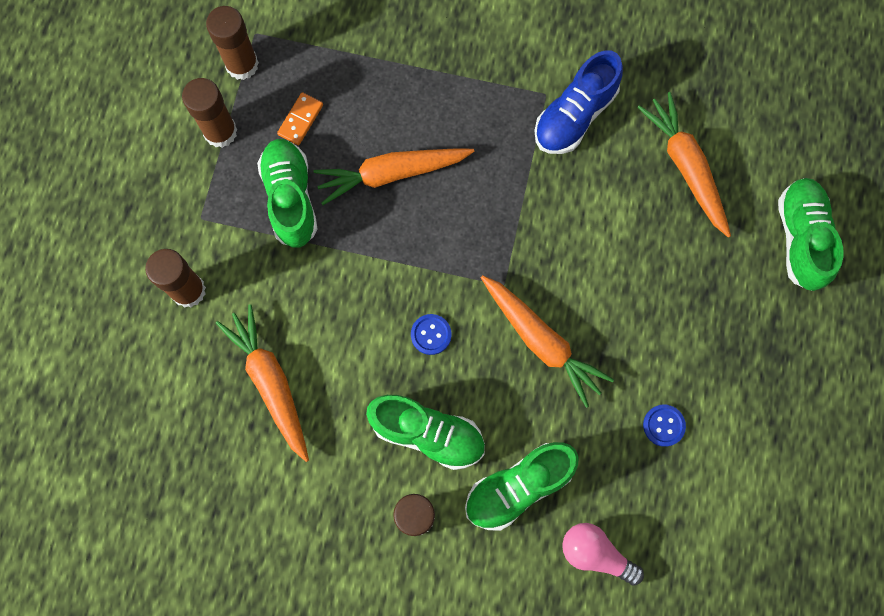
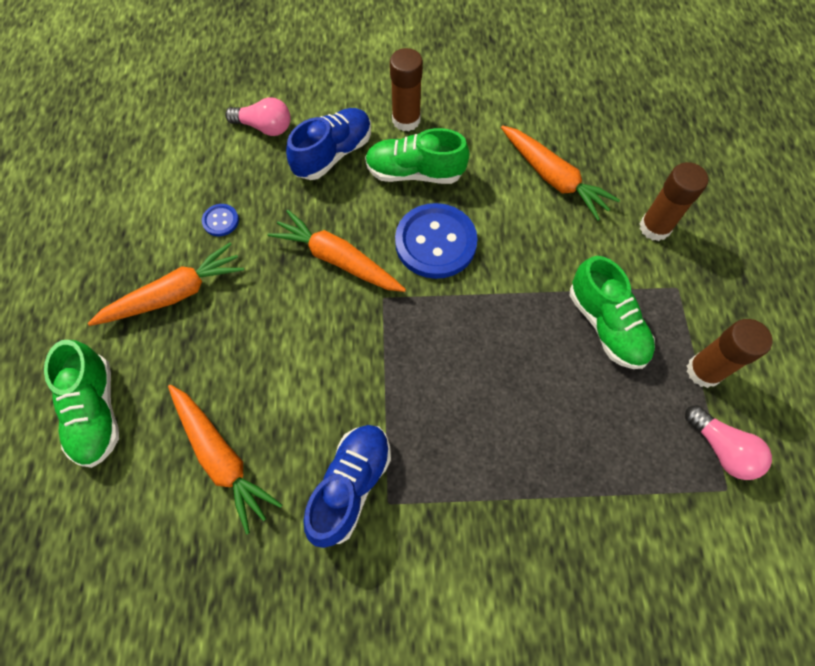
camera: 165 degrees right, 10 degrees down
(242, 64) = (721, 448): brown glue stick -> pink light bulb
(300, 120) = (632, 404): orange domino -> none
(391, 174) = (521, 372): orange carrot -> orange carrot (174, 294)
(431, 334) = (435, 242): blue button -> blue button, size x2.23
(518, 487) = (333, 154): green shoe -> blue shoe

